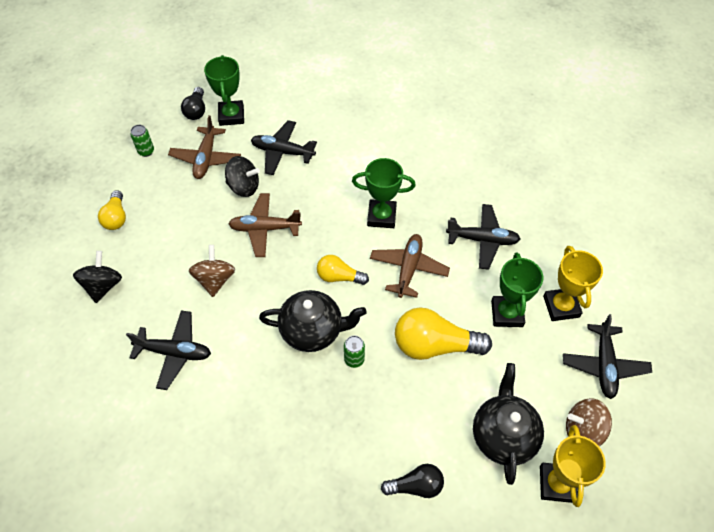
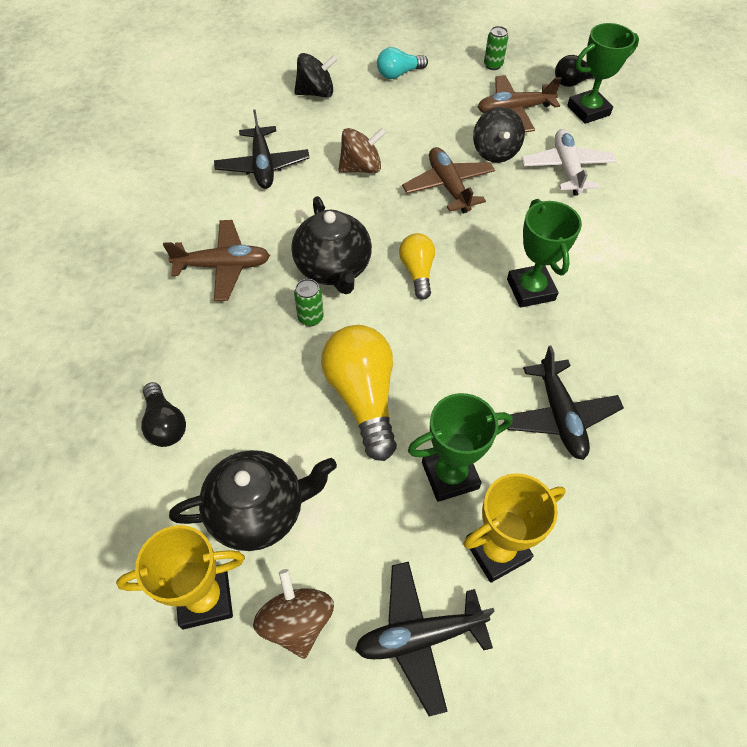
camera: 70 degrees right, 0 degrees up
(116, 217) = (399, 74): yellow light bulb -> turquoise light bulb
(282, 152) = (566, 168): black plane -> white plane
(408, 269) = (465, 339): brown plane -> brown plane (223, 266)

